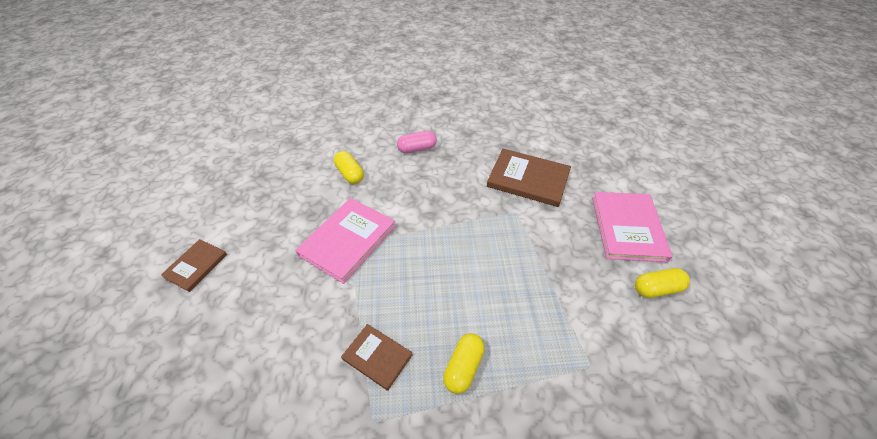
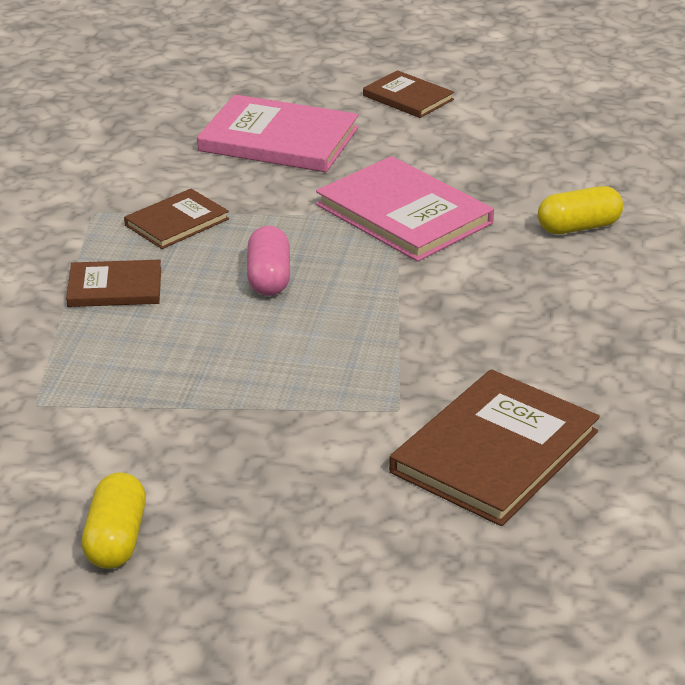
camera: 105 degrees right, 15 degrees down
(417, 149) = (644, 314): pink capsule -> pink capsule (269, 278)
(463, 367) = (115, 287): yellow capsule -> brown book
(627, 228) = (284, 560): pink book -> pink book (279, 139)

